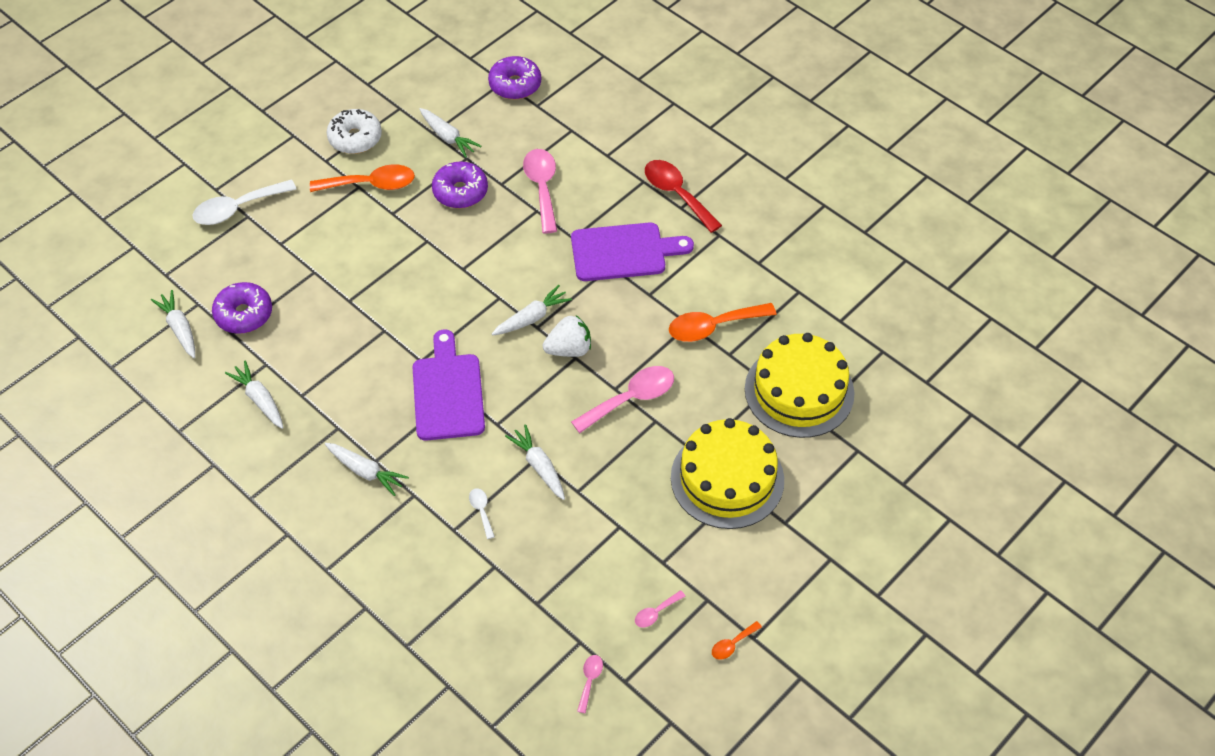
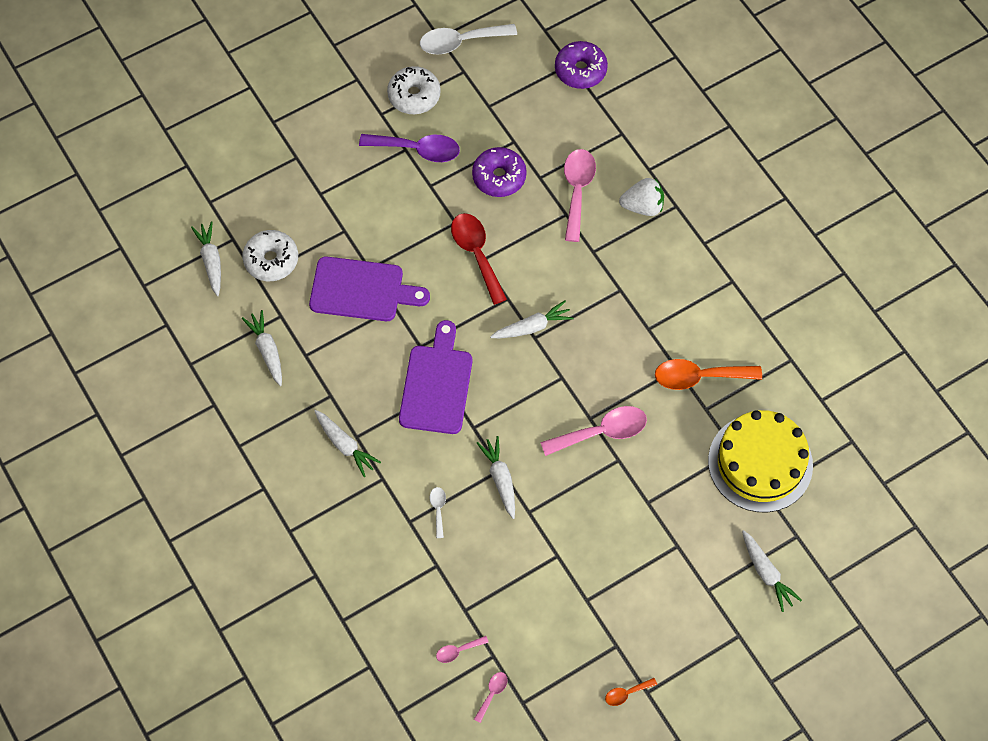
camera: 15 degrees right, 10 degrees up
(237, 208) = (288, 147): white spoon -> white spoon (460, 42)
(244, 314) = (271, 260): purple donut -> white donut
(371, 184) = (417, 150): orange spoon -> purple spoon
(448, 137) = (501, 114): white carrot -> white carrot (766, 573)
(569, 349) = (558, 368): white strawberry -> white strawberry (642, 206)
(623, 252) = (636, 278): purple cutting board -> purple cutting board (362, 290)
(656, 613) = (567, 646): pink spoon -> pink spoon (458, 651)
(677, 194) = (704, 227): red spoon -> red spoon (476, 254)
(727, 478) = (667, 534): yellow cake -> none

